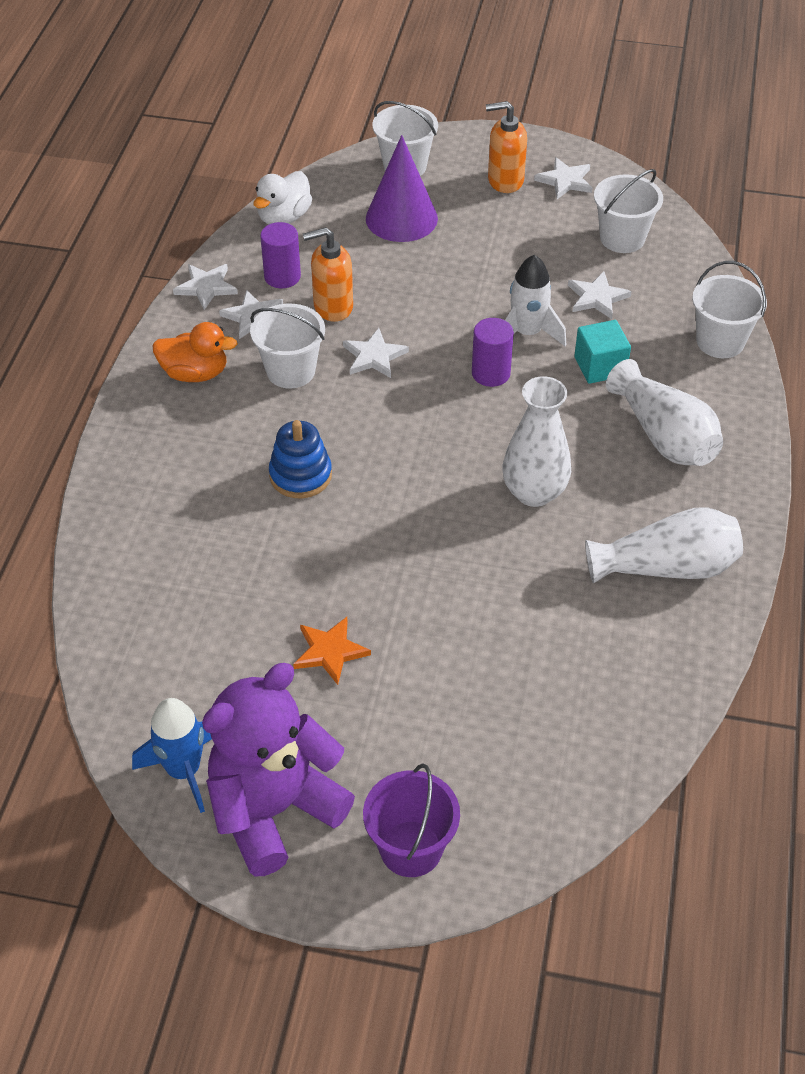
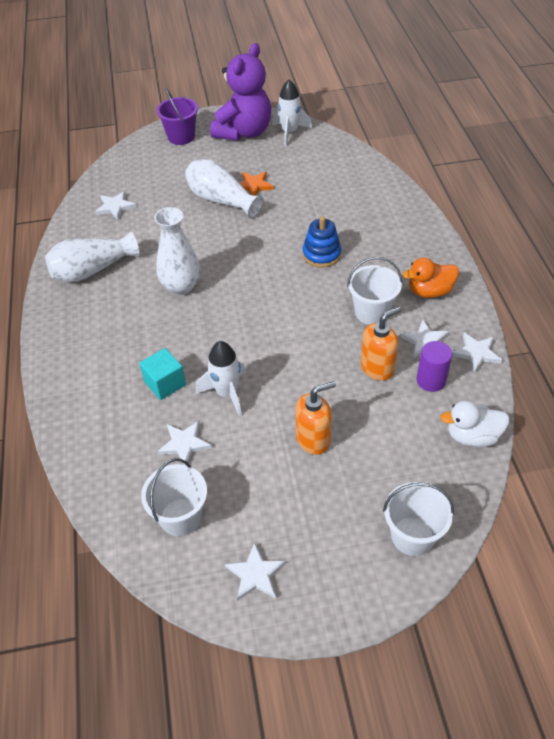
camera: 160 degrees right, 0 degrees up
(184, 771) = (289, 132): blue rocket -> white rocket
(284, 217) = (472, 436): white duck -> white duck turned 105 degrees counterclockwise
(374, 356) = (325, 340): white star -> white star (115, 207)
(401, 218) = (378, 470): purple cone -> none
(491, 373) = (239, 353): purple cylinder -> none
(505, 180) = (312, 552): orange soap dispenser -> orange soap dispenser (313, 439)
(664, 436) = (108, 346): white vase -> white vase (221, 200)
(720, 341) = (78, 435): white bucket -> none

